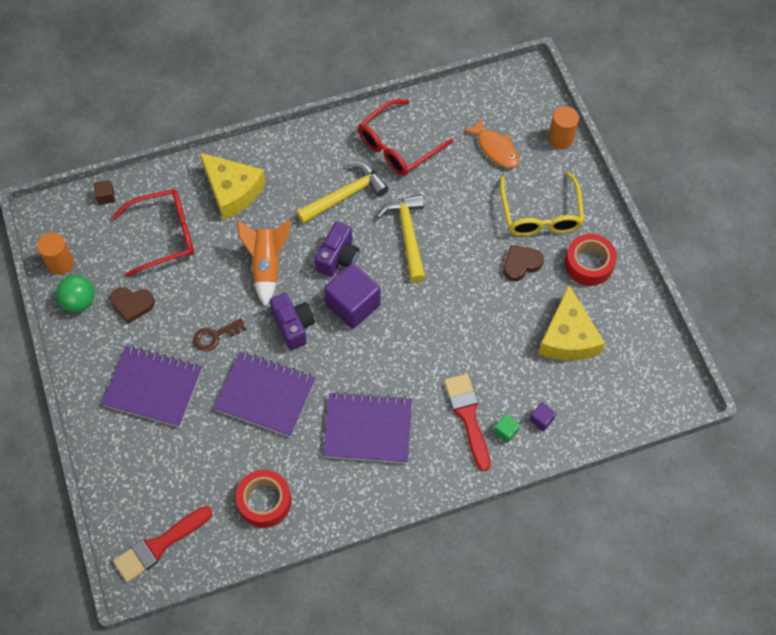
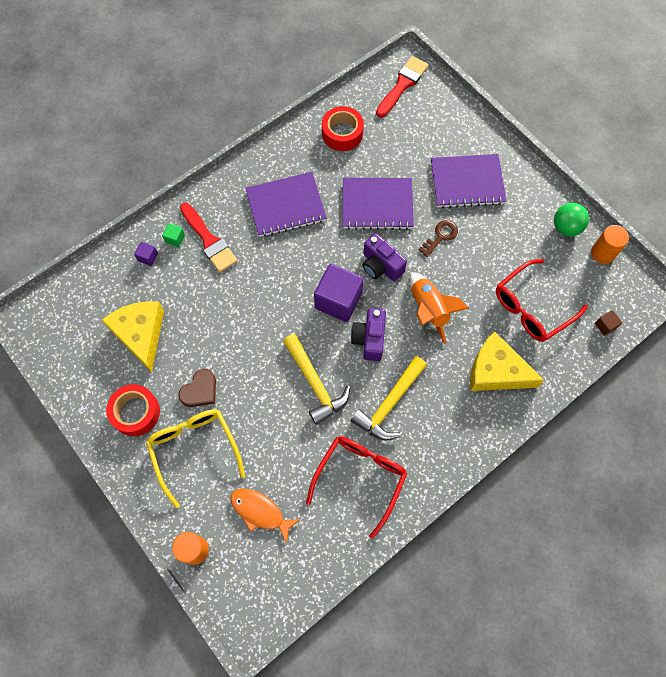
camera: 160 degrees right, 5 degrees up
(132, 304) = (522, 239): brown heart -> none

